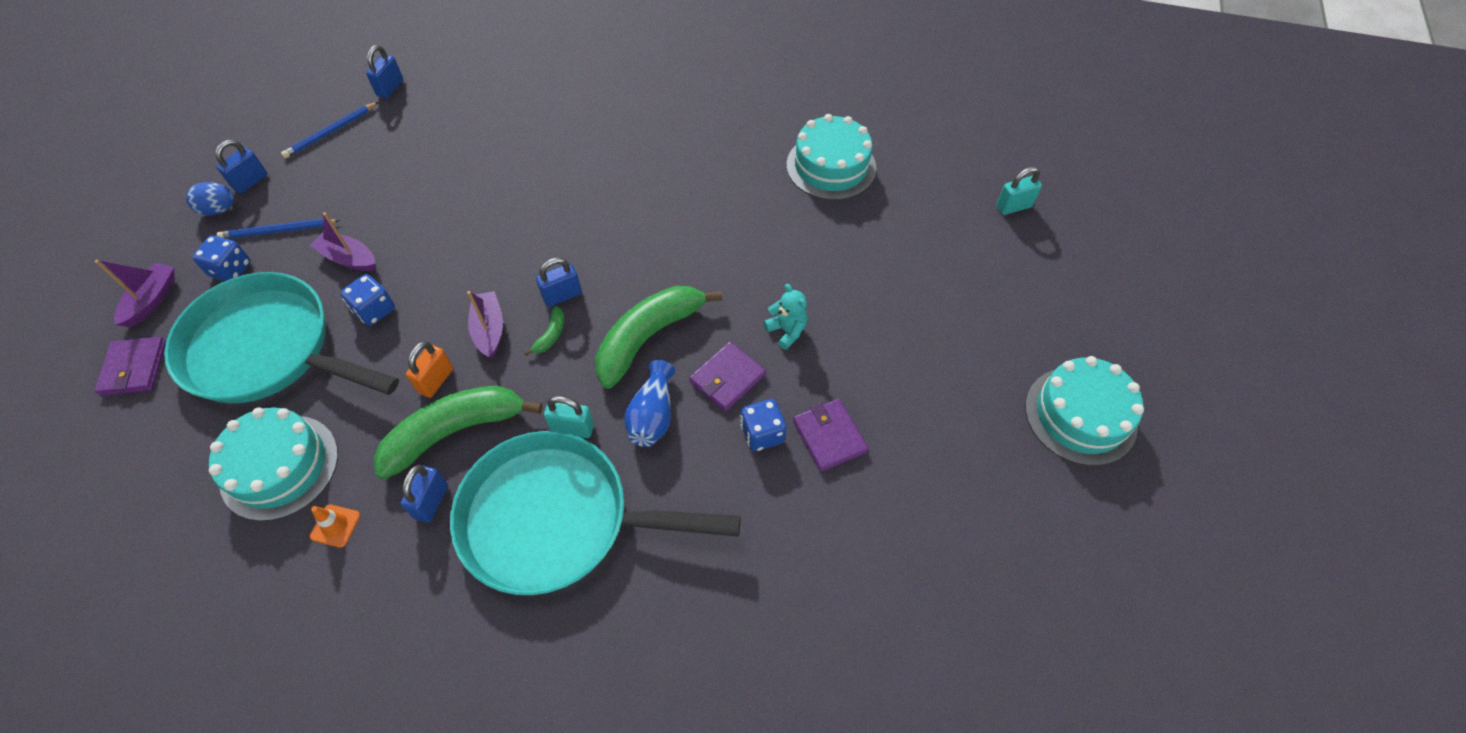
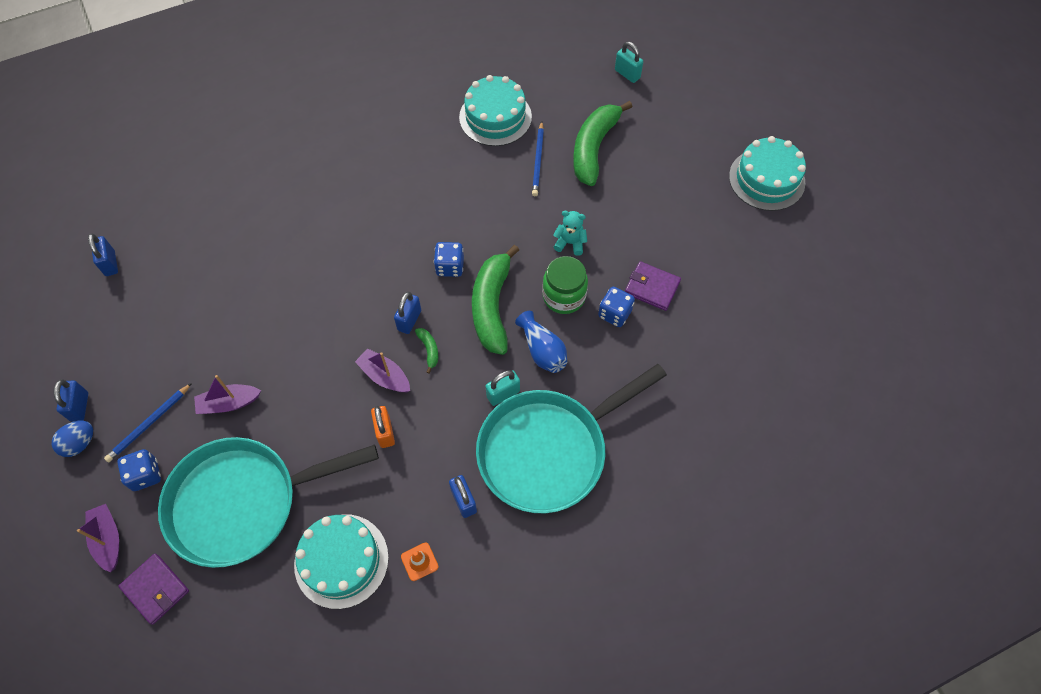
camera: 40 degrees left, 5 degrees up
(331, 132) = (101, 327): blue pencil -> blue pencil (538, 161)
(375, 310) = (290, 422): blue dice -> blue dice (450, 266)
(454, 432) = (432, 452): green banana -> green banana (594, 148)
(727, 378) = (564, 296): purple wallet -> green jar
(1013, 206) = (627, 74): turquoise padlock -> turquoise padlock turned 75 degrees counterclockwise

